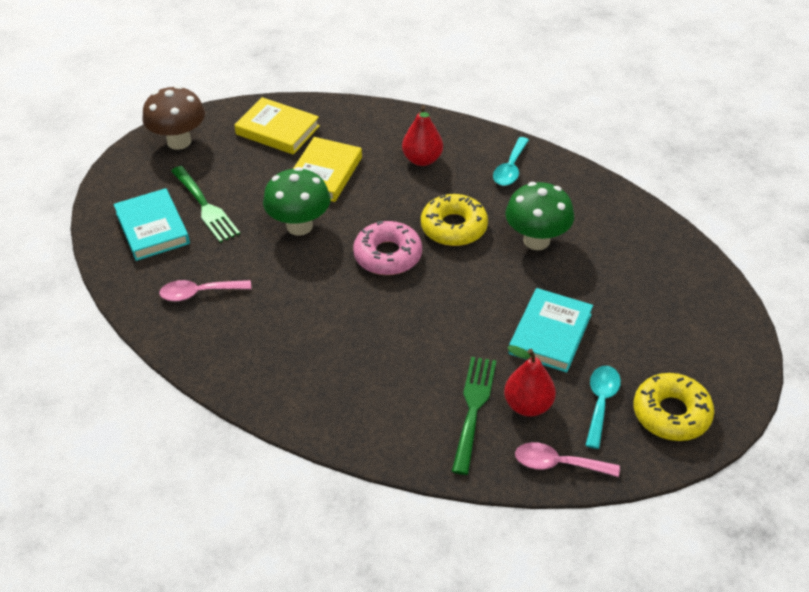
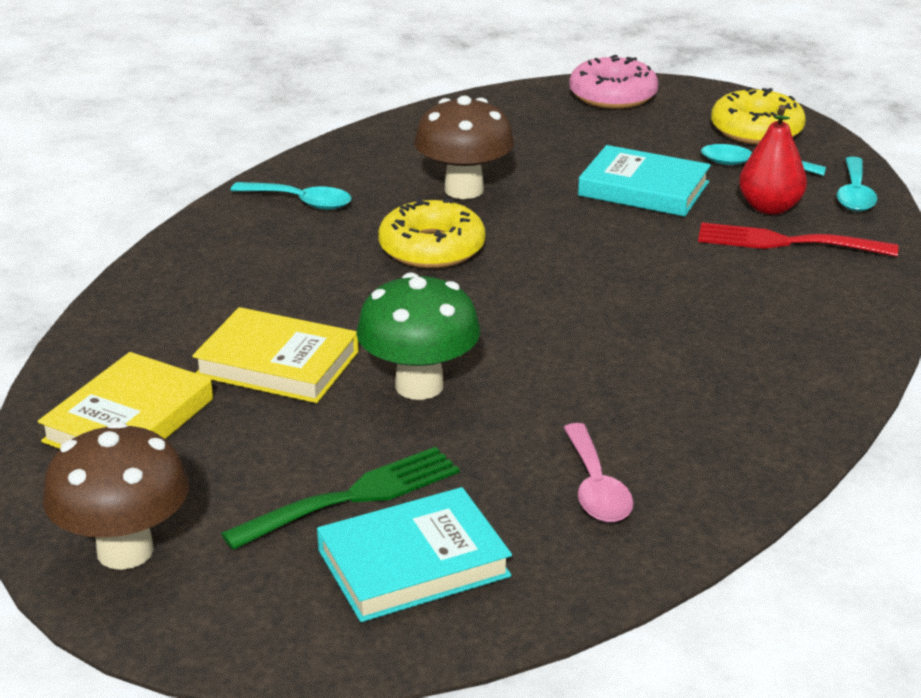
camera: 90 degrees left, 15 degrees down
(388, 255) = (494, 302): pink donut -> pink donut (613, 95)
(422, 160) = (261, 271): red pear -> none
(473, 408) = (786, 242): green fork -> red fork
(536, 240) = (464, 190): green mushroom -> brown mushroom
(558, 464) = (854, 194): pink spoon -> turquoise spoon

